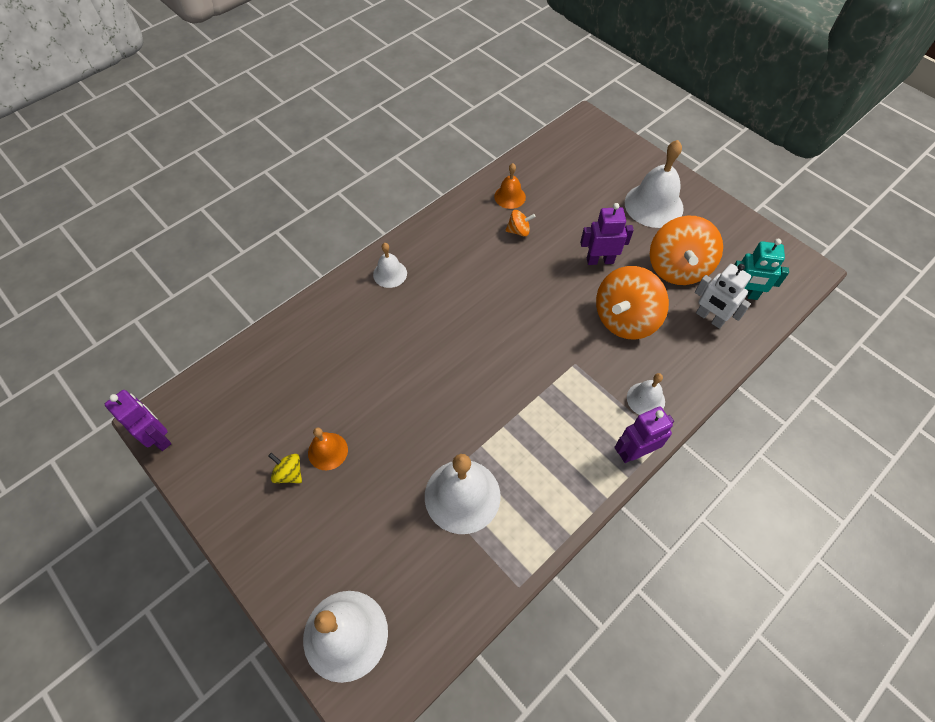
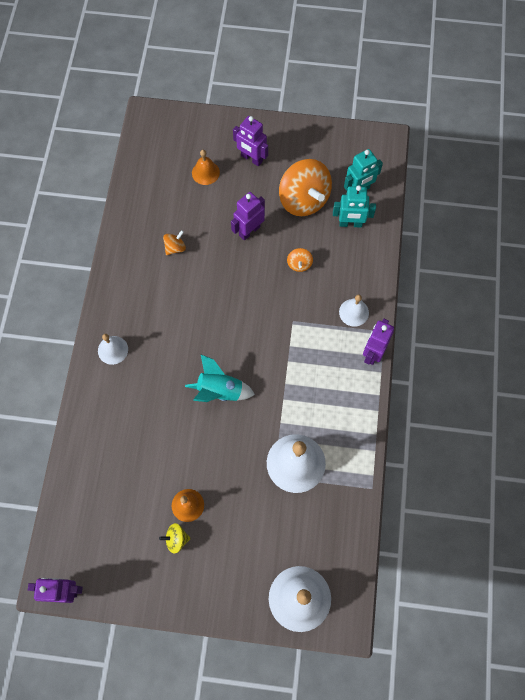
camera: 40 degrees left, 10 degrees up
(450, 374) = (220, 391): none -> turquoise rocket
(510, 197) = (145, 223): orange bell -> orange bell (205, 172)
(625, 319) = (299, 264): orange spinning top -> orange spinning top, size x0.44
(653, 205) = (251, 159): white bell -> purple robot
(709, 318) = (350, 224): white robot -> turquoise robot

